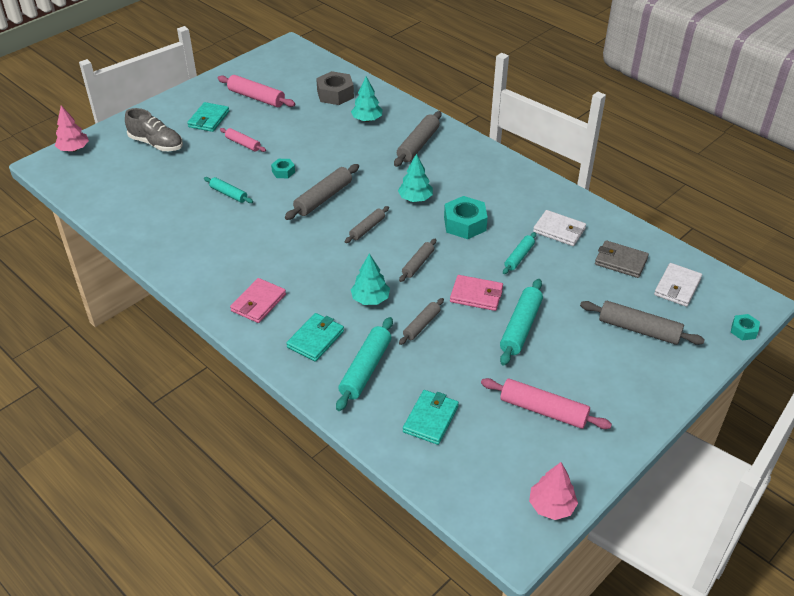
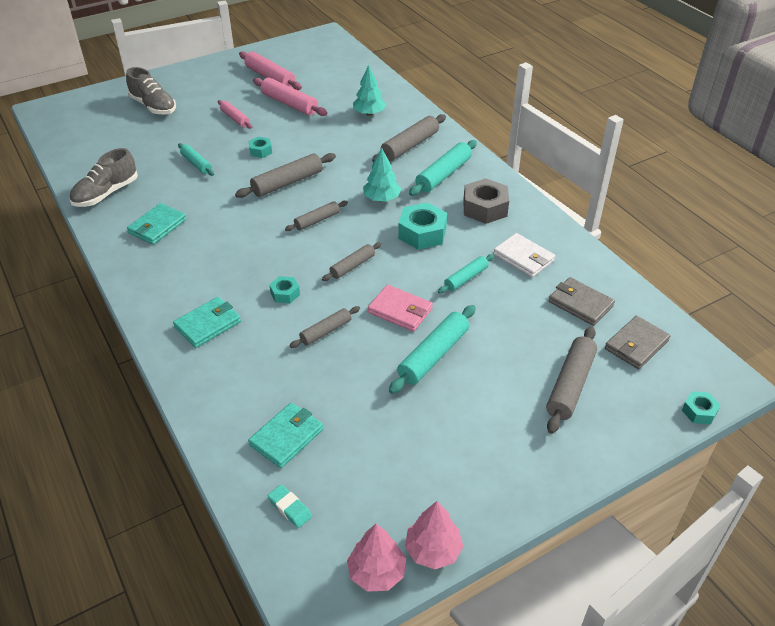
camera: 15 degrees right, 0 degrees up
(74, 149) = (76, 100): pink tree -> pink tree (433, 550)
(156, 237) = (106, 194): none -> grey shoe
(209, 119) = (214, 91): turquoise wallet -> turquoise wallet (157, 226)
(258, 303) = (170, 276): pink wallet -> none
(335, 94) = (349, 85): grey nut -> grey nut (485, 208)
(365, 369) = (243, 367): turquoise rolling pin -> turquoise rolling pin (443, 175)
(370, 299) = (285, 293): turquoise tree -> turquoise nut
(460, 474) = (290, 508): none -> turquoise eraser
(543, 410) = (418, 455): pink rolling pin -> pink rolling pin (290, 104)
(639, 330) = (570, 385): grey rolling pin -> grey rolling pin turned 75 degrees clockwise
(677, 287) = (636, 345): white wallet -> grey wallet

